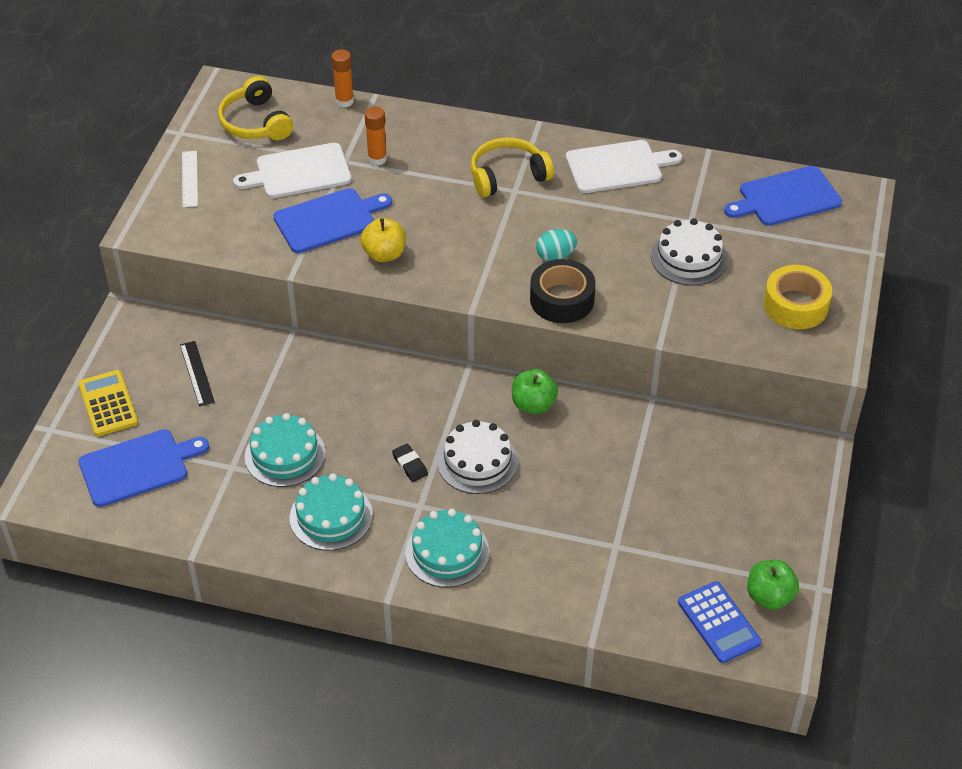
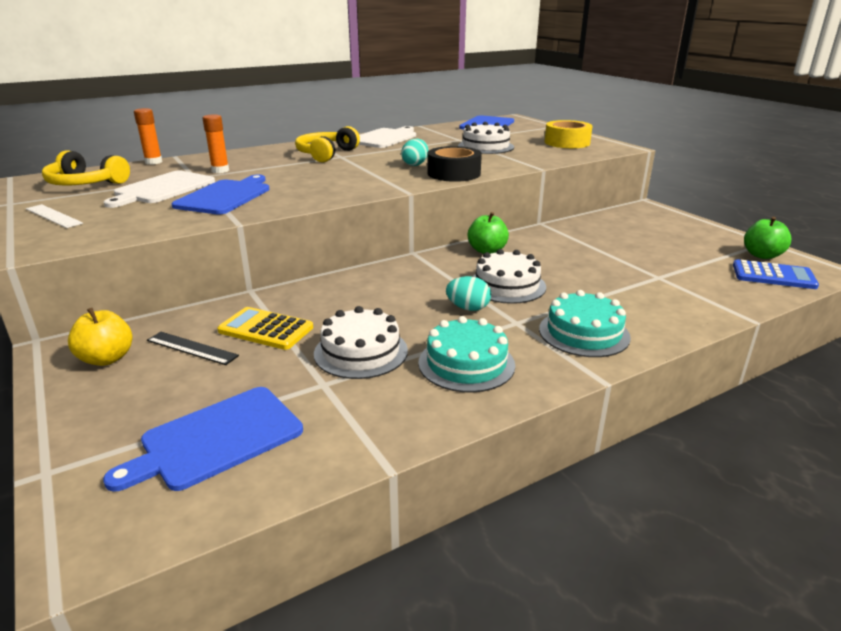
camera: 45 degrees left, 20 degrees down
(108, 404) = (108, 413): yellow calculator -> yellow calculator (265, 329)
(138, 467) = (216, 439): blue cutting board -> blue cutting board turned 150 degrees counterclockwise
(285, 455) = (361, 352): turquoise cake -> white cake
(384, 254) = (299, 194): yellow apple -> yellow apple (107, 359)
(410, 465) = (468, 308): black eraser -> turquoise egg

